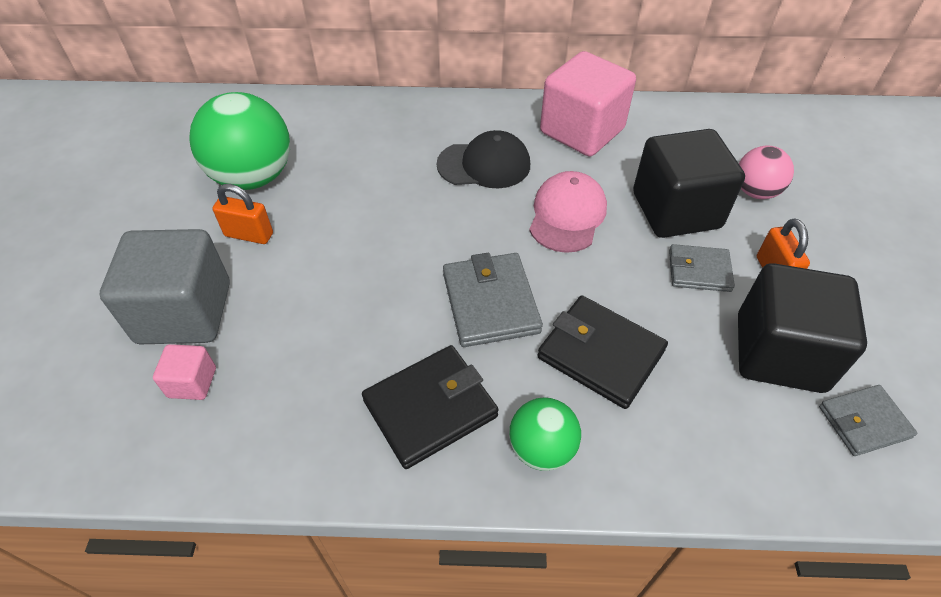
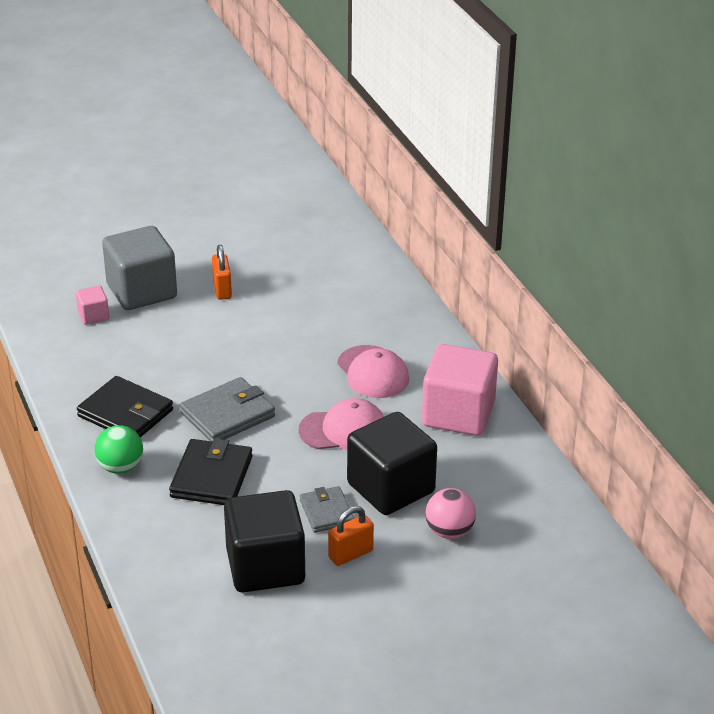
camera: 65 degrees right, 15 degrees down
(253, 177) = (278, 269): green ball -> none
(484, 165) = (373, 372): black cap -> pink cap
(864, 422) = (223, 617): grey wallet -> none

